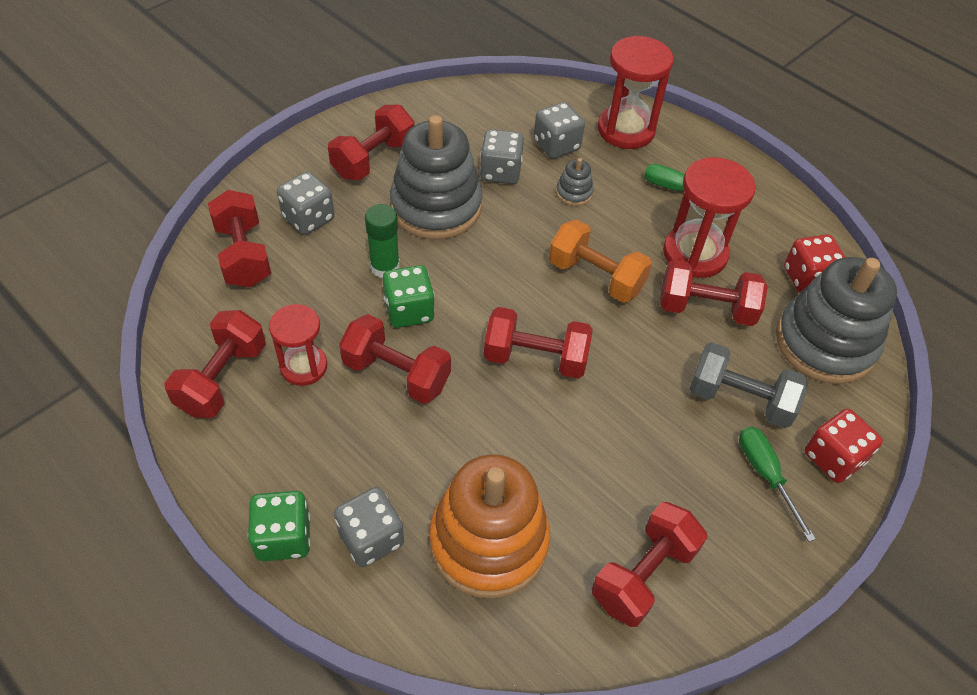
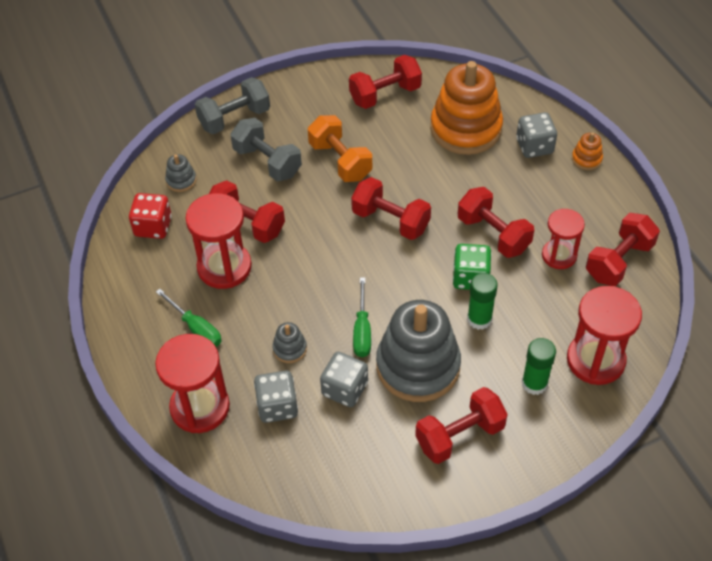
camera: 155 degrees left, 0 degrees up
(243, 255) = (595, 360): red dumbbell -> red hourglass
(283, 537) = (586, 159): green dice -> orange stacking toy
(308, 218) = (534, 383): grey dice -> green glue stick
(595, 277) = (314, 268): orange dumbbell -> orange dumbbell (340, 161)
(765, 475) = (283, 120): green screwdriver -> green screwdriver (362, 330)
(825, 343) = (181, 180): grey stacking toy -> grey stacking toy, size x0.41
(833, 458) = (234, 118): red dice -> grey dumbbell

